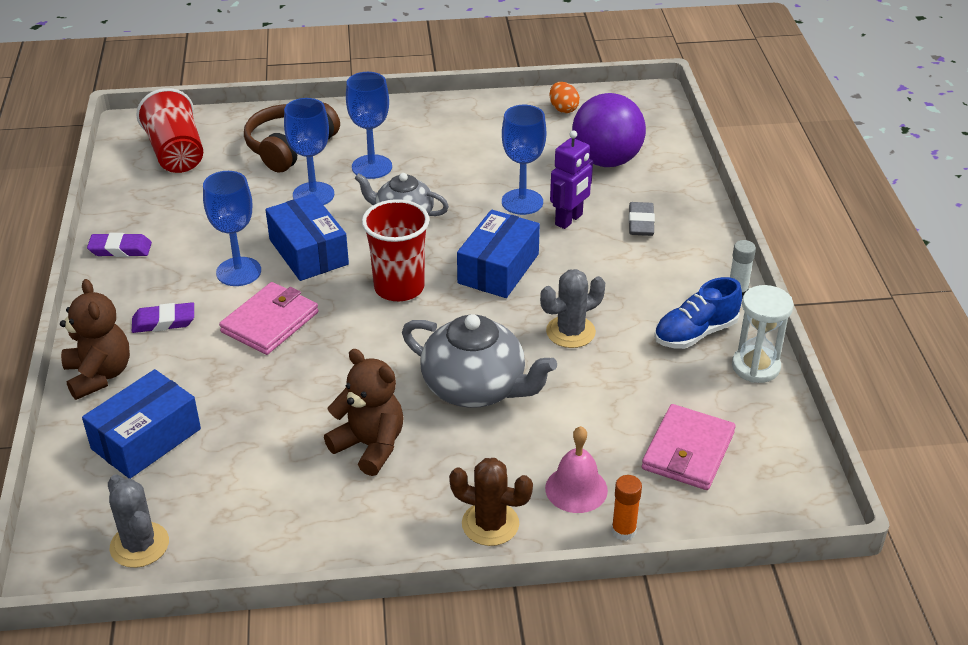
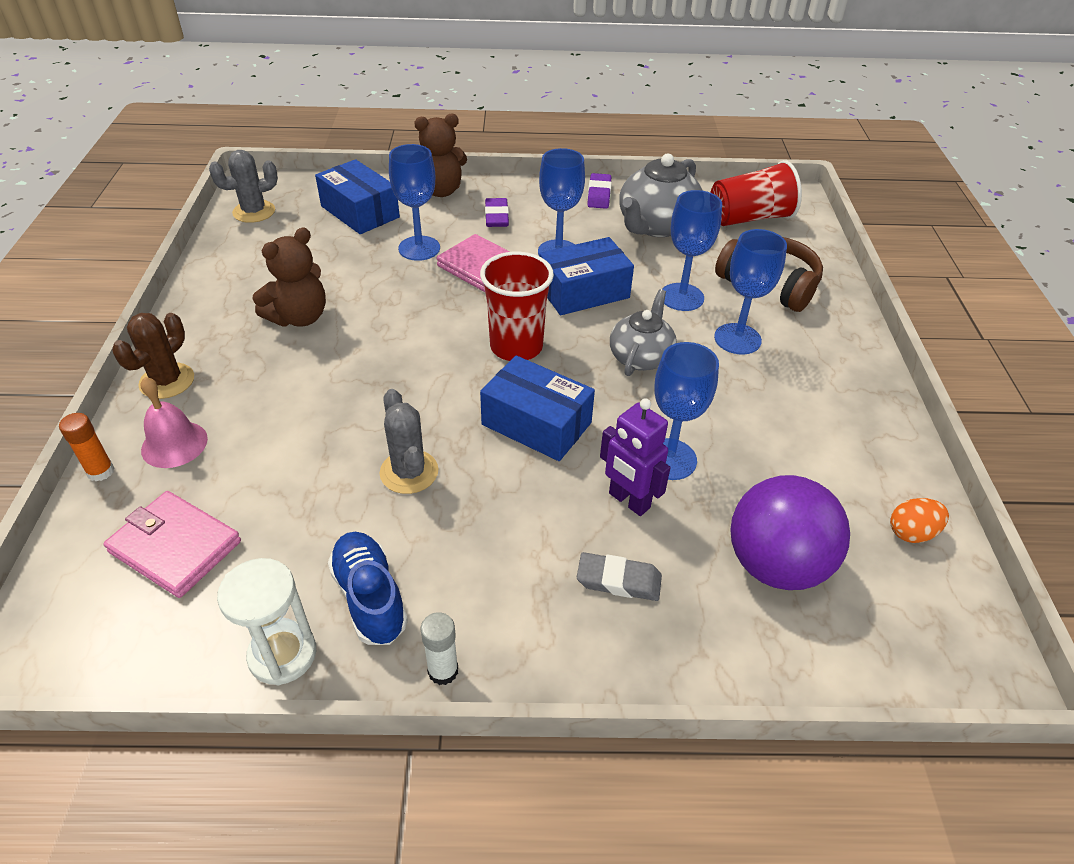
camera: 95 degrees right, 5 degrees up
(231, 374) = (419, 248): none -> blue goblet
(475, 388) = (346, 388): grey teapot -> grey teapot (656, 225)

